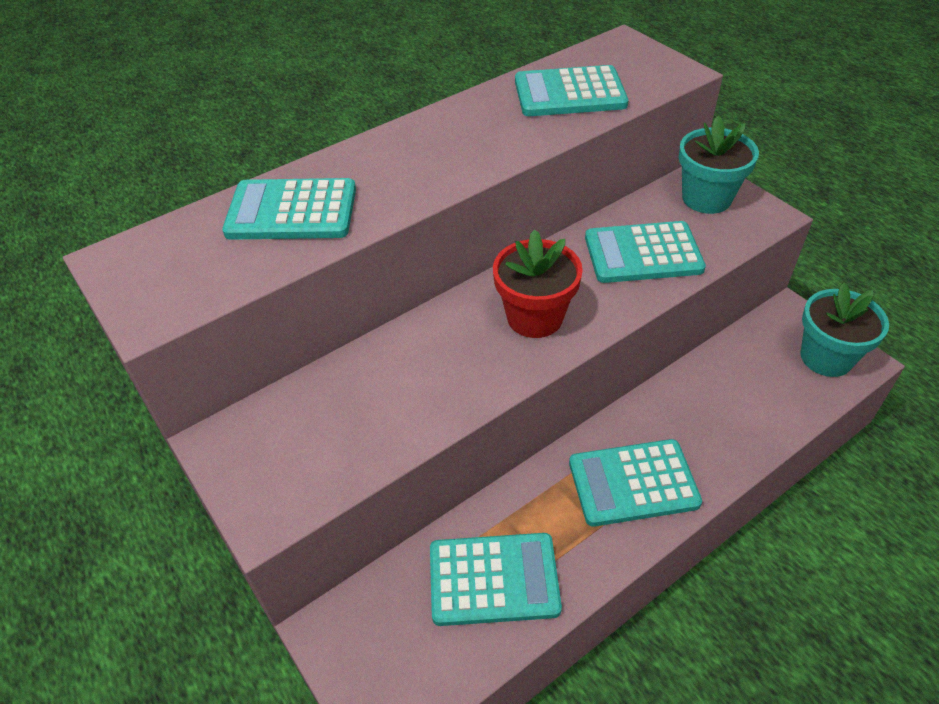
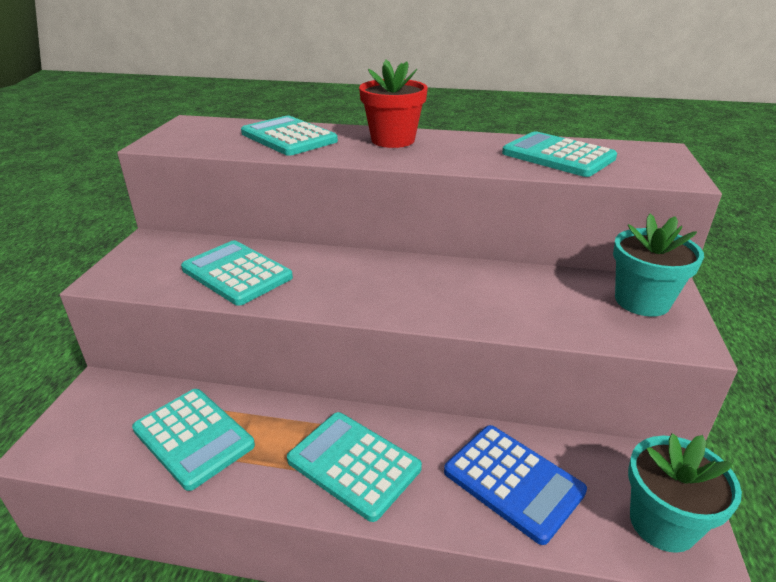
camera: 45 degrees right, 15 degrees down
(534, 317) = (384, 288): red flower pot -> red flower pot (393, 140)
(643, 253) = (524, 301): turquoise calculator -> turquoise calculator (237, 273)
(732, 402) = (513, 482): none -> blue calculator

